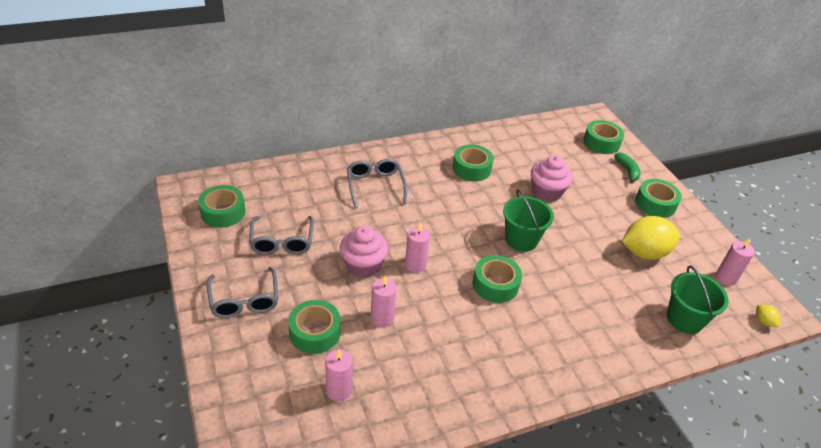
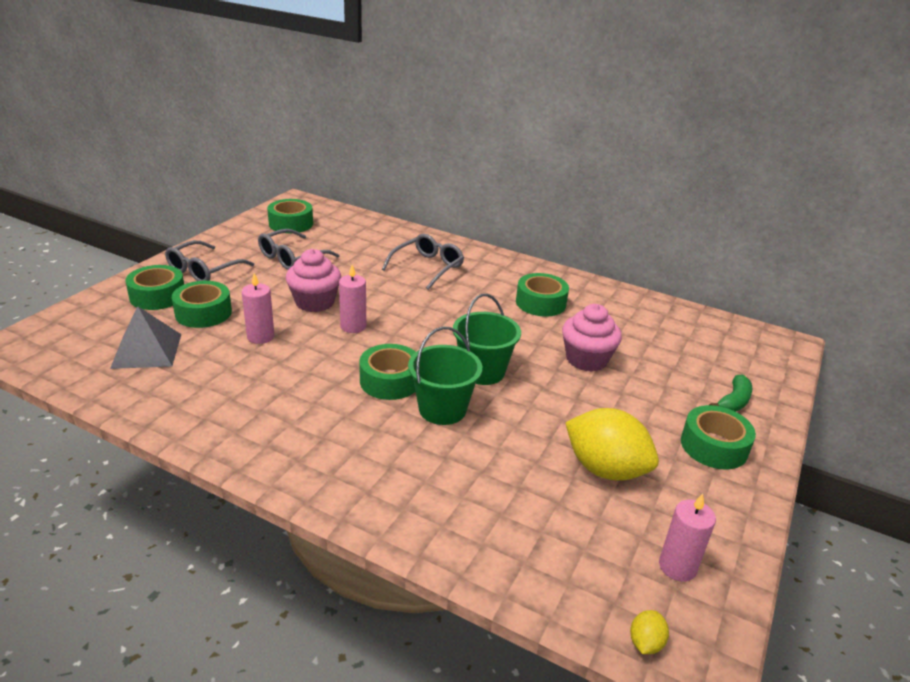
camera: 50 degrees right, 10 degrees down
(339, 390) = (147, 350): pink candle -> grey pyramid
(601, 143) = (746, 364): green tape -> green tape (157, 296)
(684, 319) = (533, 550): green bucket -> green bucket (442, 409)

